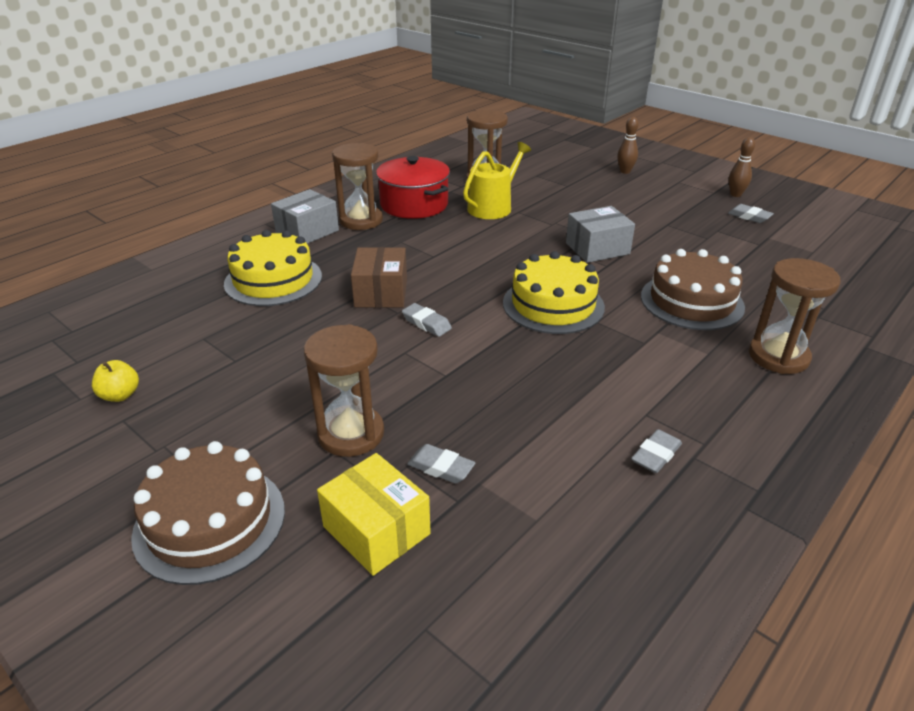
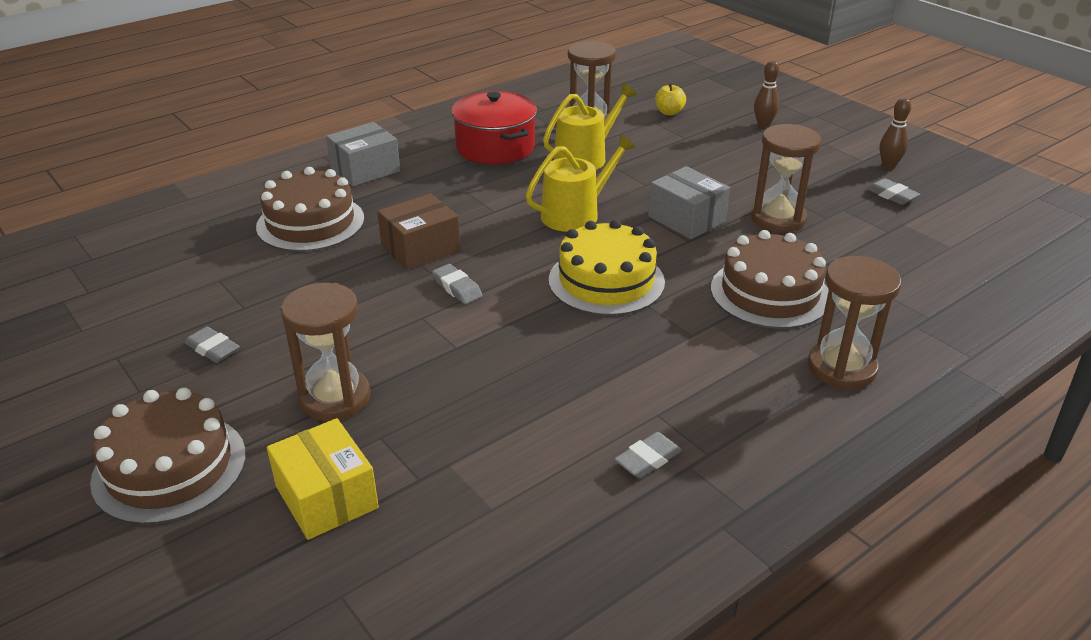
camera: 10 degrees right, 0 degrees up
(120, 395) = (120, 331): yellow apple -> yellow apple (669, 112)
(273, 280) = (310, 223): yellow cake -> brown cake
(361, 220) = (428, 161): brown hourglass -> brown hourglass (778, 219)
(381, 293) = (420, 248): brown box -> brown box turned 45 degrees clockwise
(441, 467) = (414, 444): grey eraser -> grey eraser (213, 349)
(504, 252) = (576, 214): none -> yellow watering can
(597, 248) = (686, 219): grey box -> grey box turned 60 degrees clockwise

